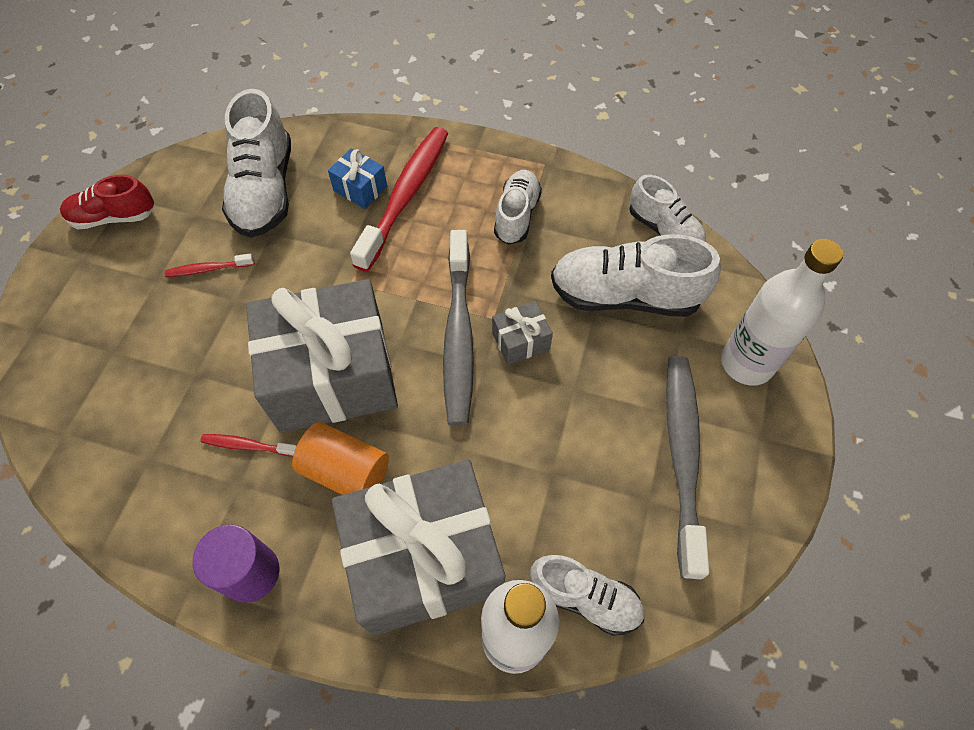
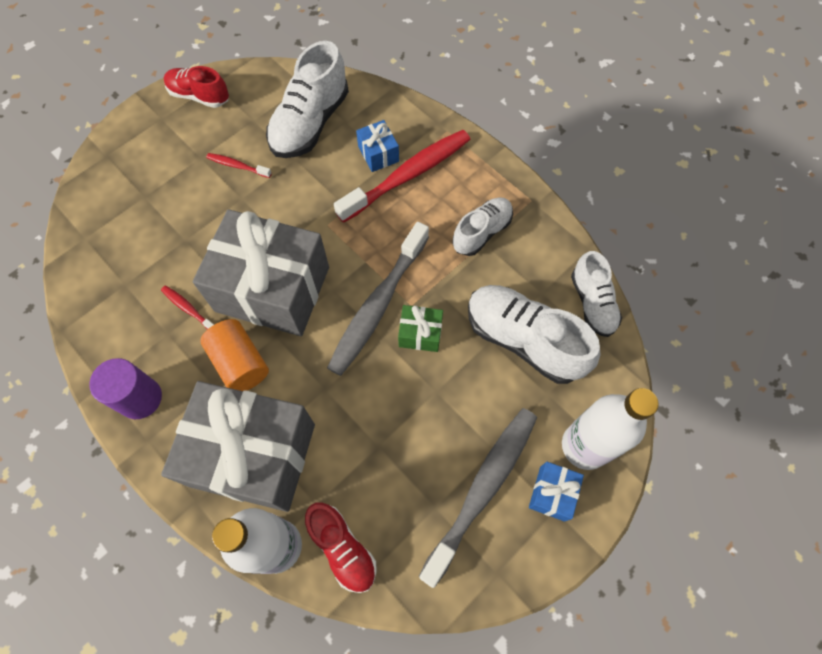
camera: 30 degrees right, 5 degrees up
(520, 341) = (420, 334): grey gift -> green gift
(585, 598) = (342, 548): white shoe -> red shoe
(748, 423) = (552, 493): none -> blue gift

